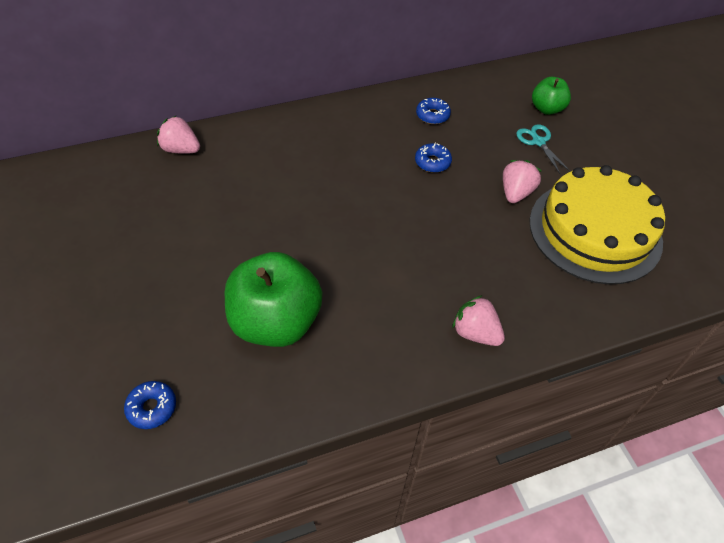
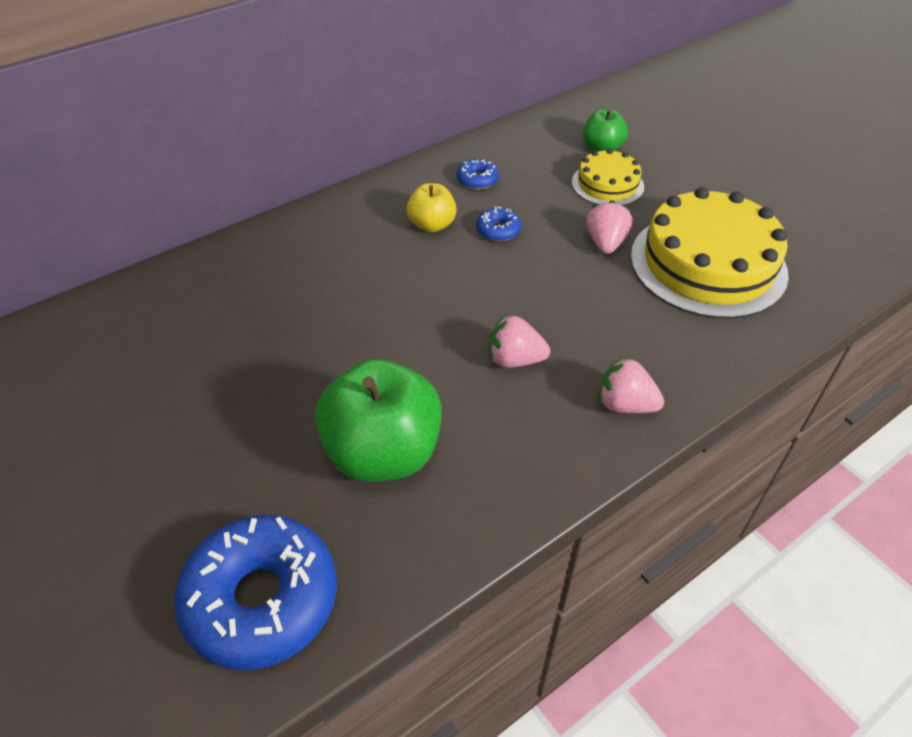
camera: 15 degrees left, 5 degrees down
(152, 408) = (261, 599): blue donut -> blue donut, size x2.29
(181, 149) = (181, 280): pink strawberry -> pink strawberry (515, 359)
(382, 146) = (432, 225): none -> yellow apple
(538, 142) = (607, 184): turquoise scissors -> yellow cake

